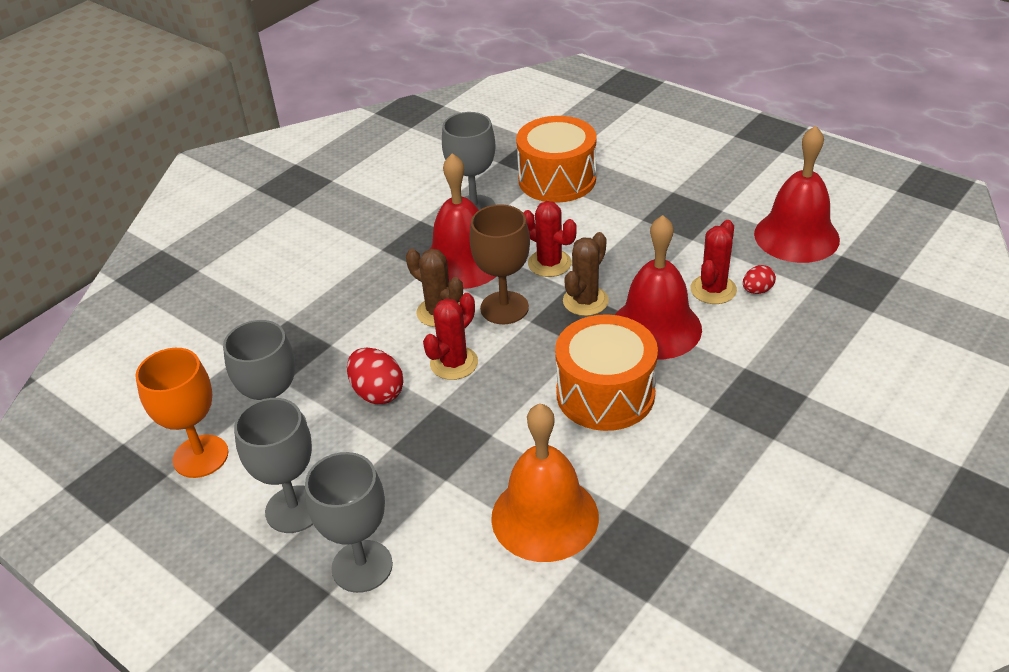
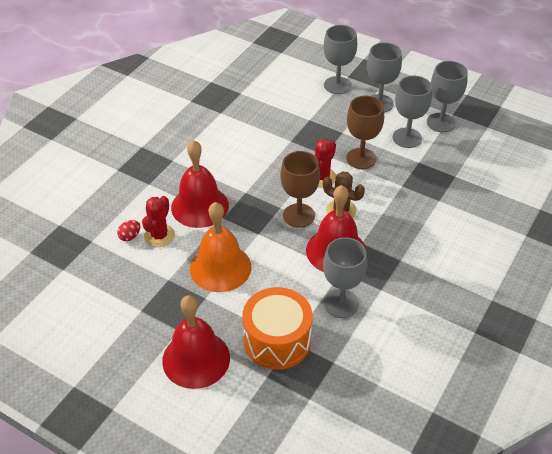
camera: 170 degrees right, 5 degrees up
(200, 456) = (441, 122): orange goblet -> grey goblet
(377, 393) = (361, 158): red egg -> brown goblet
(545, 517) = (258, 107): orange bell -> orange bell (220, 267)
(549, 263) = (273, 252): red cactus -> none
(585, 301) = (245, 223): brown cactus -> none
(605, 394) = (230, 164): orange drum -> none
(796, 236) = (90, 285): red bell -> red bell (196, 359)

